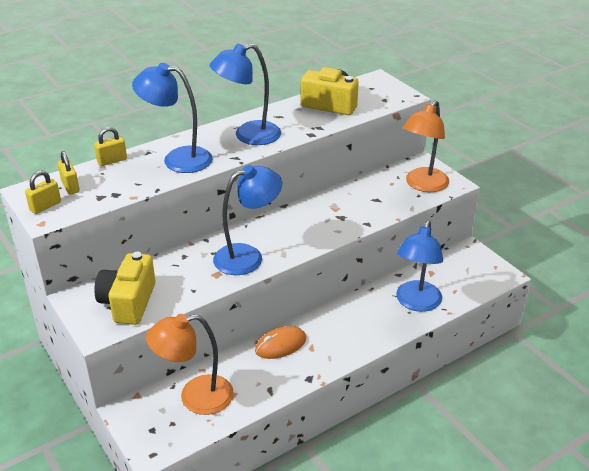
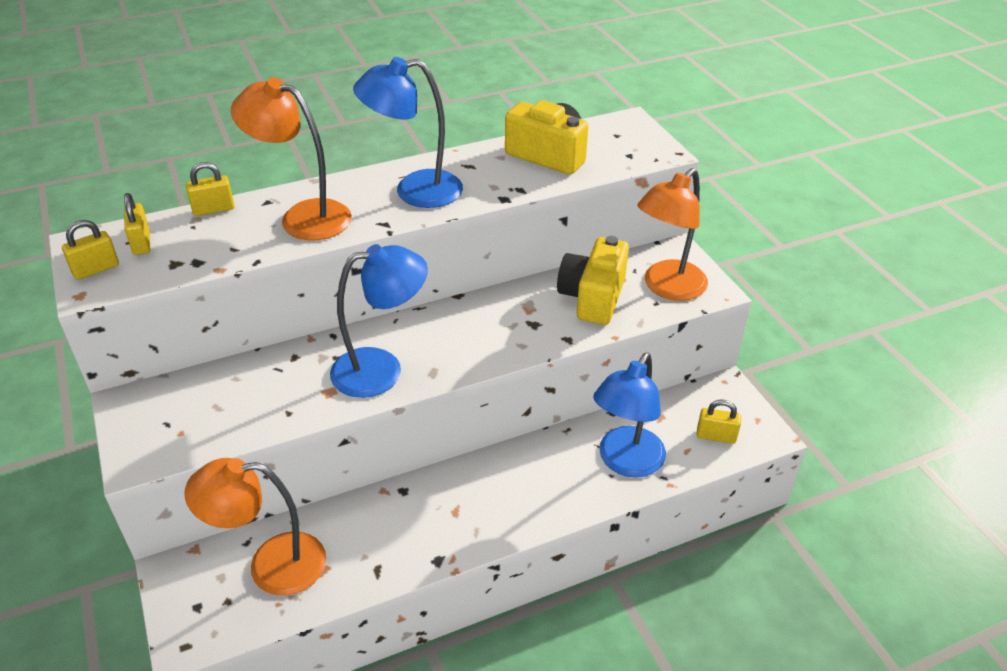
camera: 10 degrees right, 5 degrees up
(128, 302) = (193, 419): yellow camera -> yellow camera (592, 297)
(177, 159) = (303, 217): blue lamp -> orange lamp
(280, 345) = (413, 500): orange mouse -> none
(471, 280) = (716, 436): none -> yellow padlock

